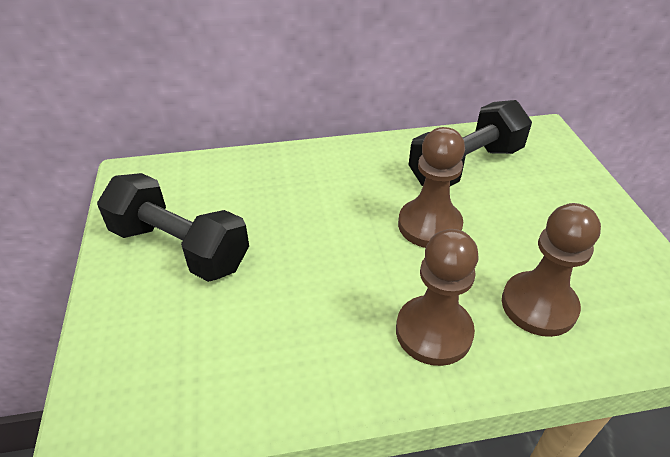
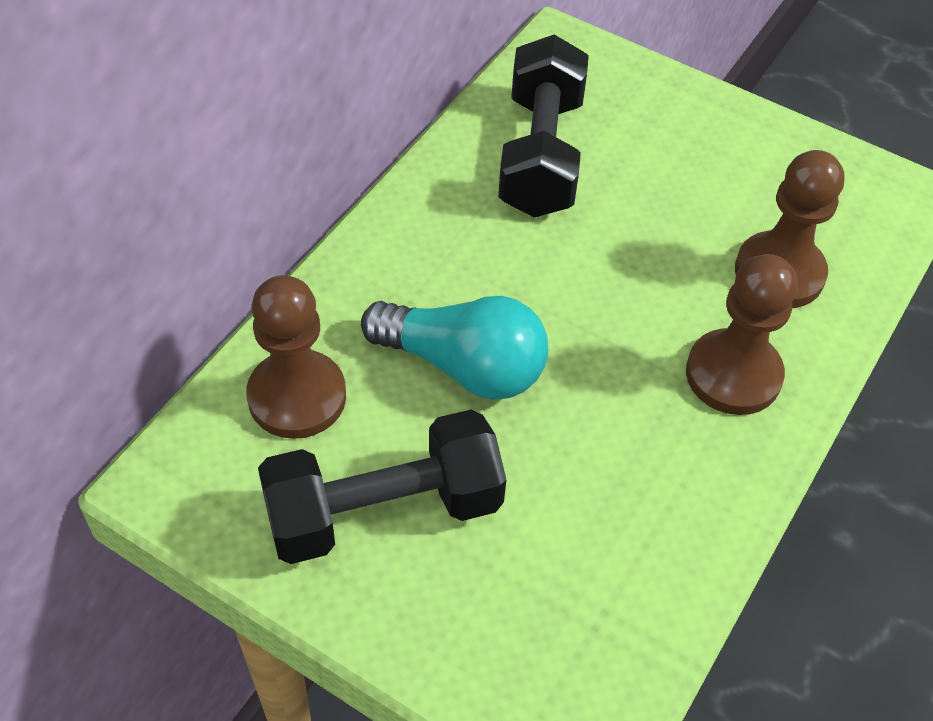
camera: 50 degrees left, 10 degrees up
(299, 220) = (464, 366): none -> turquoise light bulb
(429, 225) = (596, 262): brown pawn -> brown pawn (297, 397)

